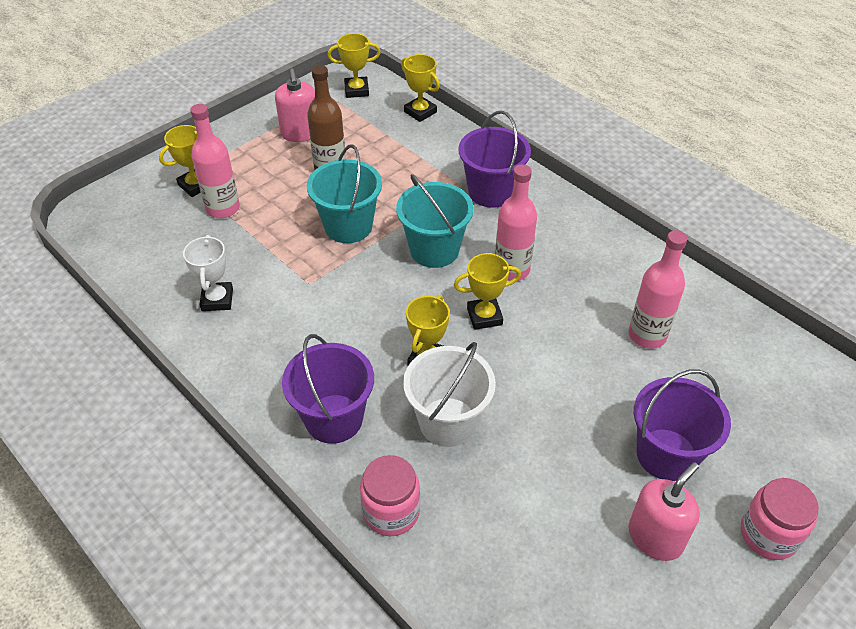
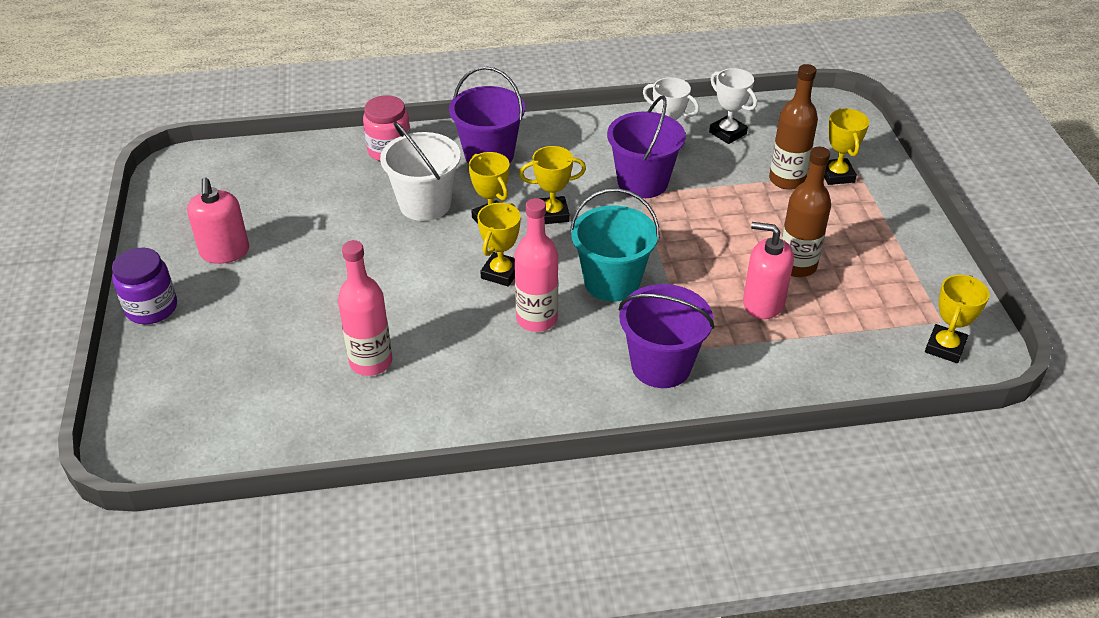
camera: 125 degrees right, 5 degrees down
(173, 267) = (727, 133): none -> white trophy
(223, 208) = (787, 180): pink bottle -> brown bottle
(300, 133) = (880, 269): pink soap dispenser -> pink soap dispenser (763, 303)
(348, 226) = (695, 243): turquoise bucket -> none
(420, 112) = (858, 382): yellow trophy -> yellow trophy (552, 214)
(666, 454) = (265, 297): purple bucket -> purple bucket (642, 182)
(768, 534) = (151, 308): pink jar -> purple jar

